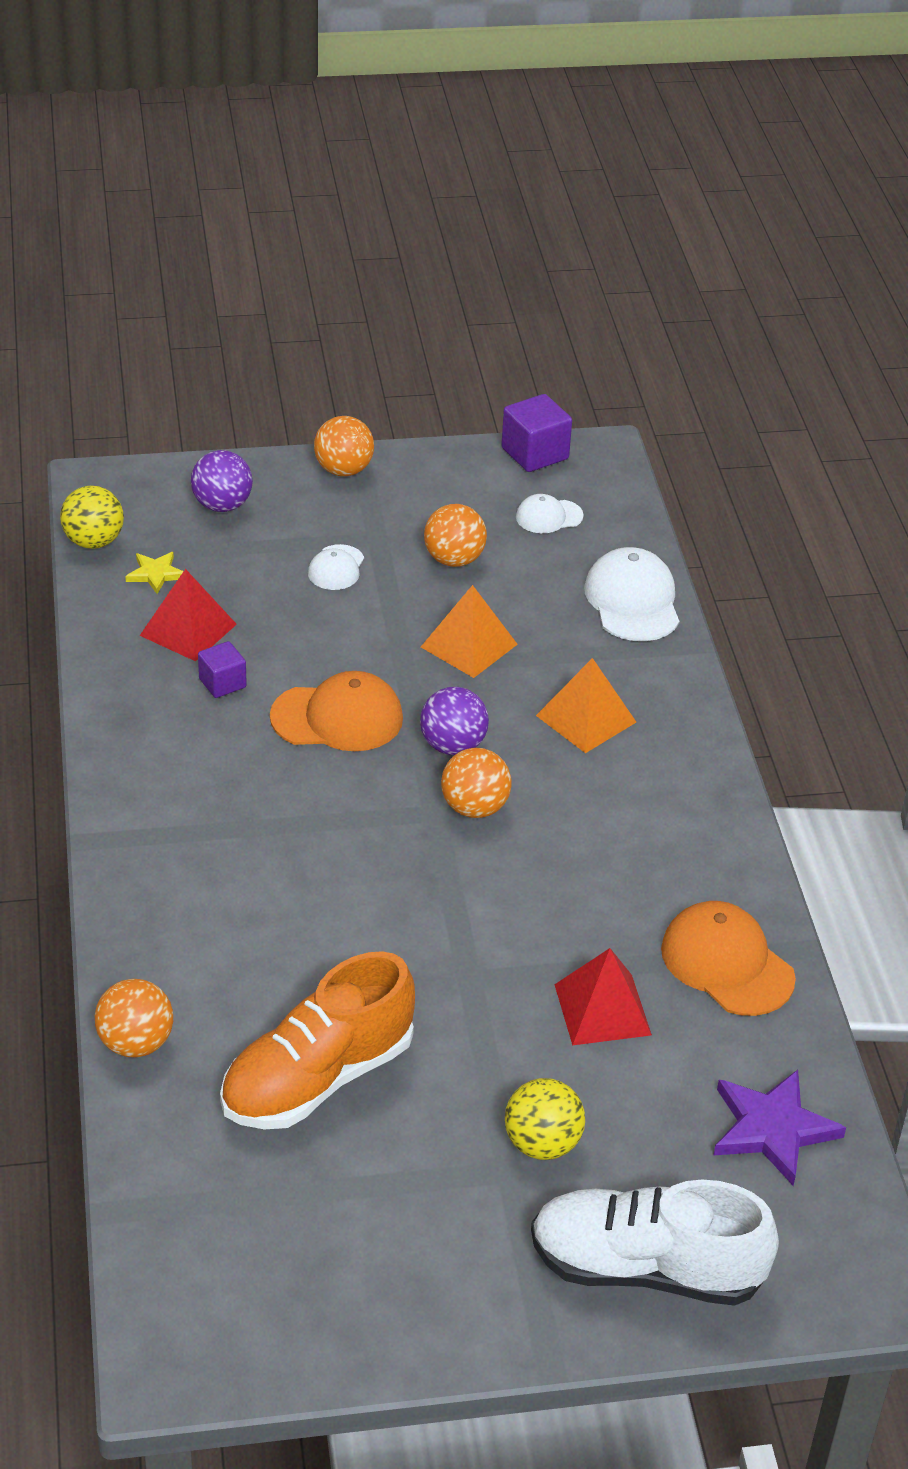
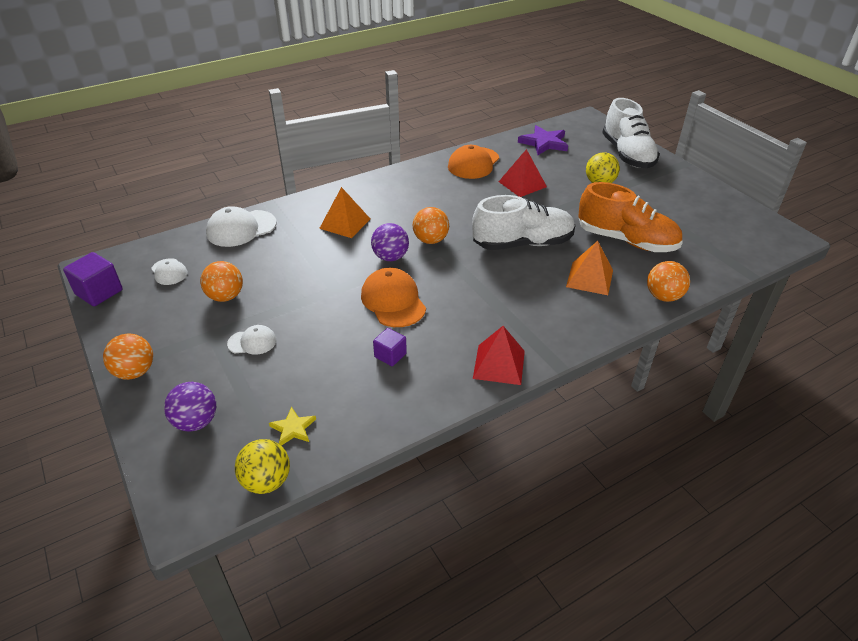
camera: 110 degrees left, 0 degrees up
(188, 629) = (347, 389): red pyramid -> red pyramid (499, 364)
(395, 923) = (523, 243): none -> white shoe
(469, 645) = (305, 271): orange pyramid -> orange pyramid (589, 278)

